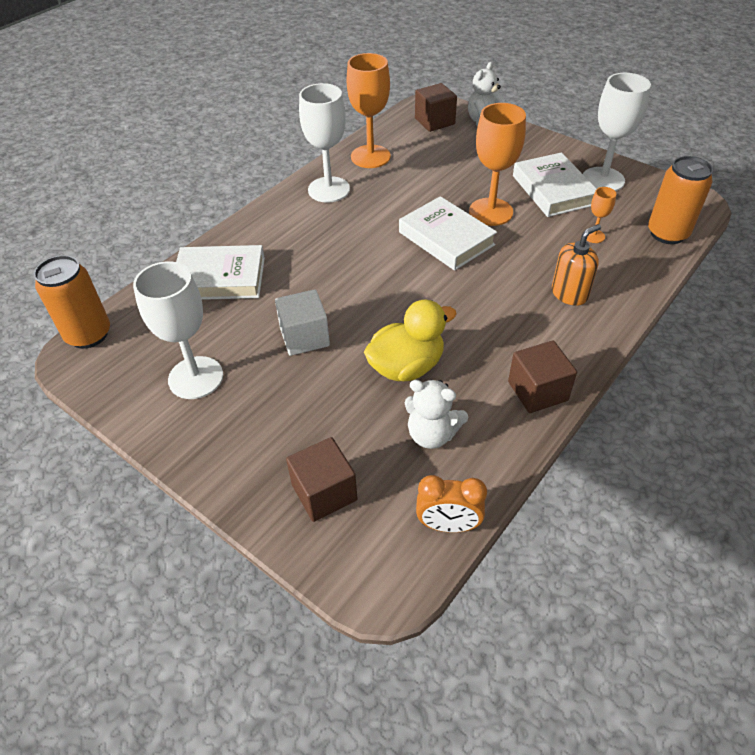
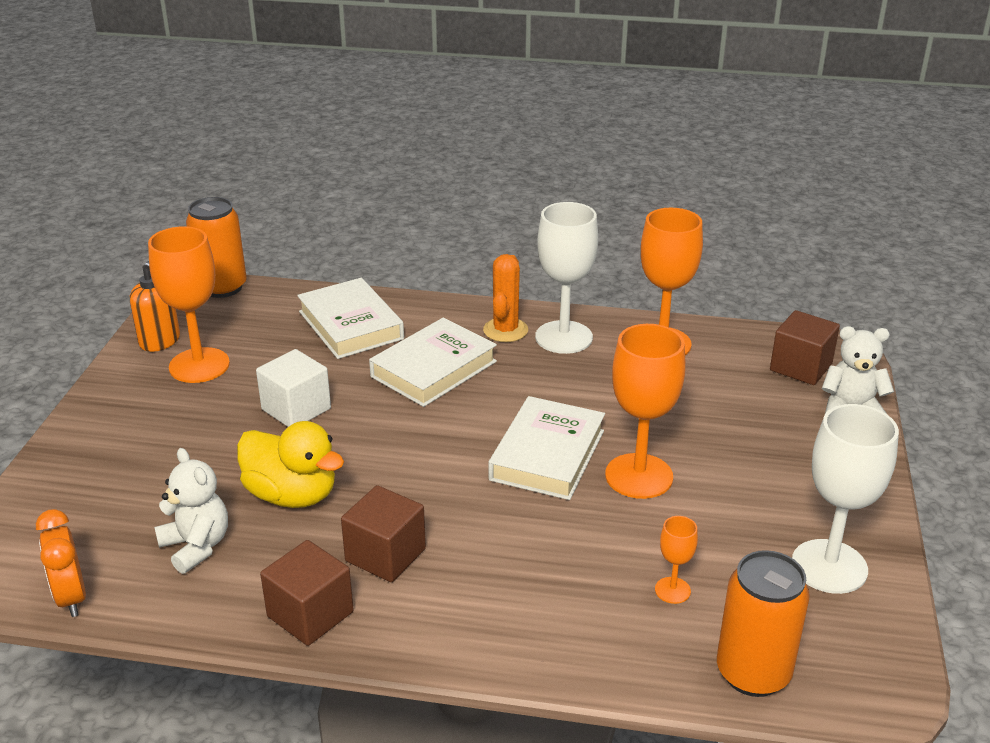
camera: 60 degrees right, 15 degrees down
(196, 378) = (199, 365): white goblet -> orange goblet
(298, 210) = (505, 330): none -> orange cactus
(324, 492) = (84, 497): brown cube -> brown cube (385, 555)
(432, 434) = (196, 546): white teddy bear -> white teddy bear turned 150 degrees clockwise
(553, 190) = (748, 521): white book -> white book (434, 369)
(569, 294) = (519, 597): orange soap dispenser -> orange soap dispenser (160, 340)

